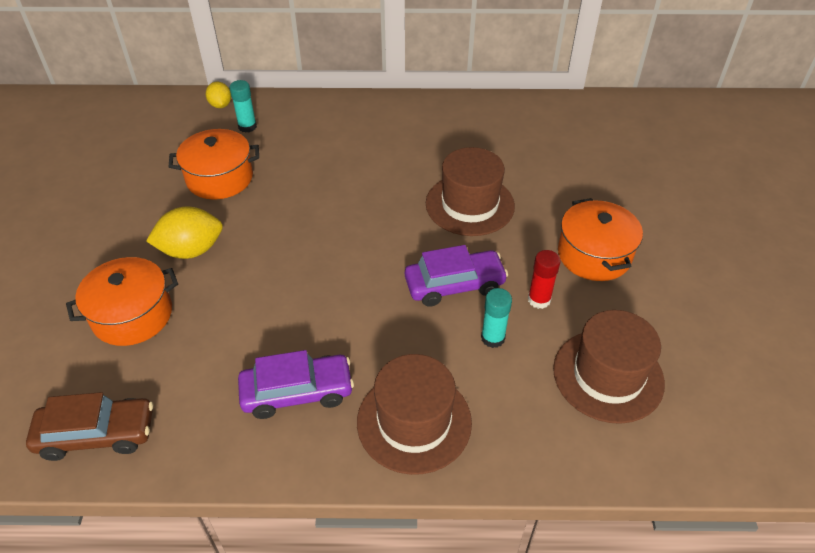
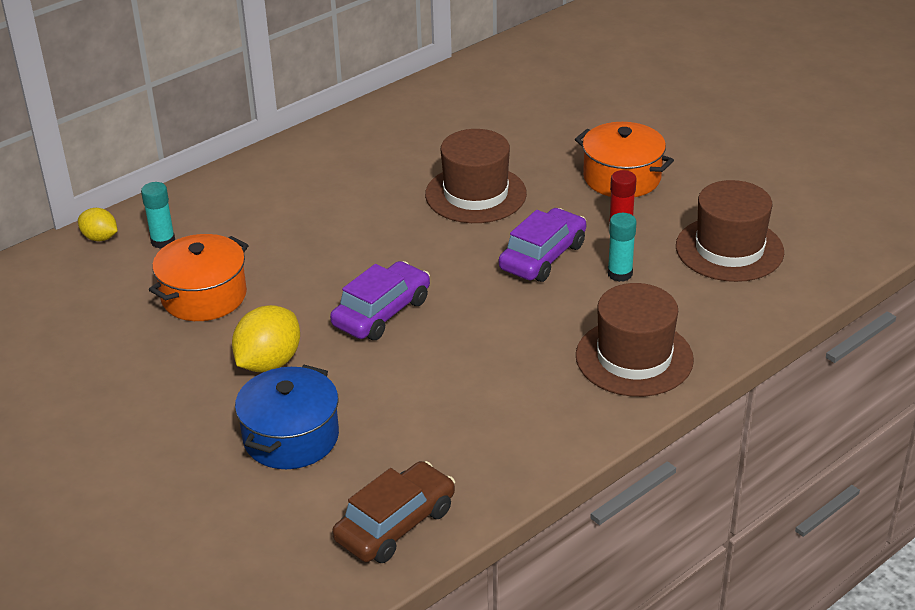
camera: 40 degrees left, 10 degrees down
(132, 315) = (291, 437): orange pot -> blue pot
(297, 392) = (520, 396): purple car -> purple car (381, 312)

